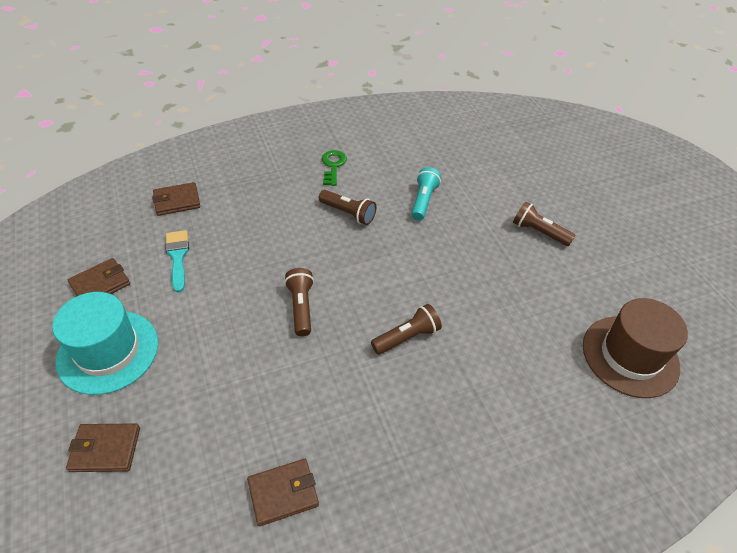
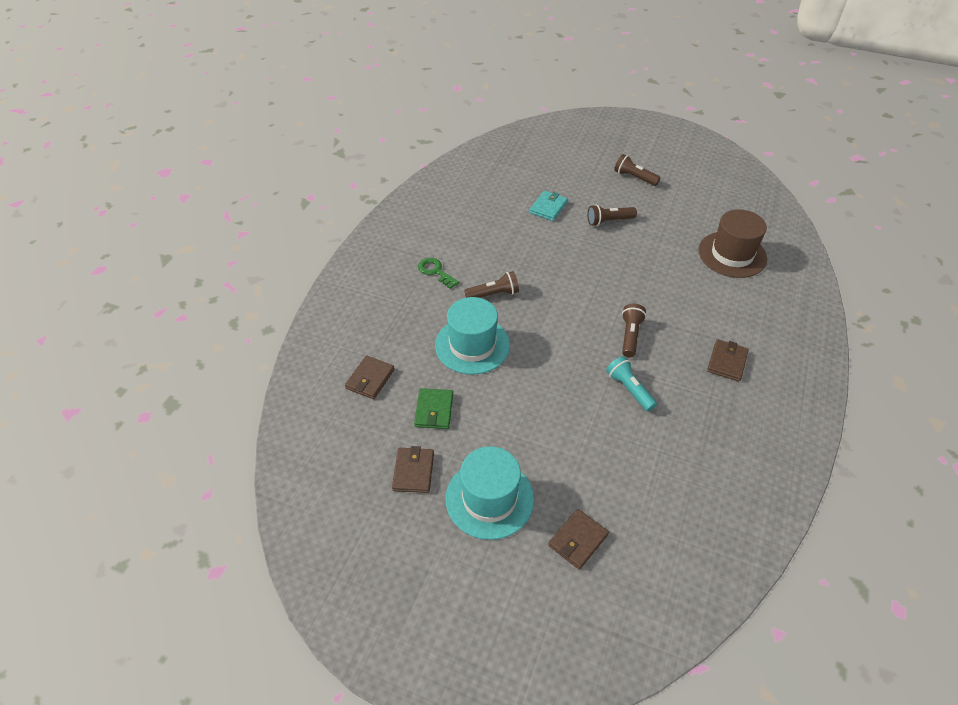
camera: 45 degrees left, 0 degrees up
(178, 256) = (434, 410): turquoise brush -> green wallet
(274, 236) = (472, 345): none -> turquoise hat
(283, 493) = (690, 463): brown wallet -> brown wallet (727, 362)
(301, 307) = (554, 370): brown flashlight -> brown flashlight (634, 177)
(423, 201) = (524, 251): turquoise flashlight -> turquoise flashlight (629, 389)
(498, 183) = (548, 208): none -> turquoise wallet

